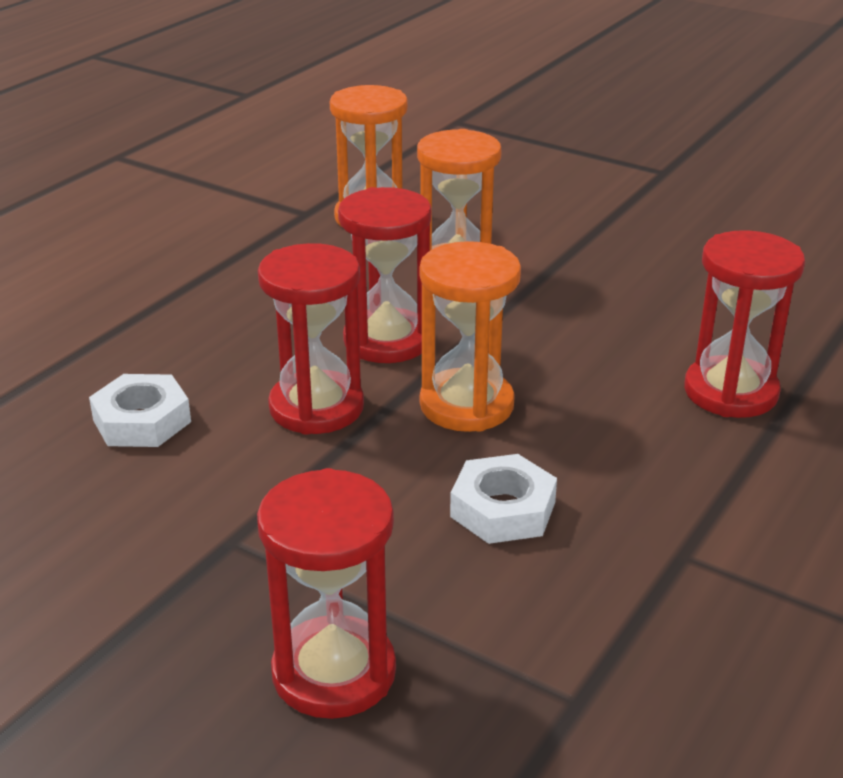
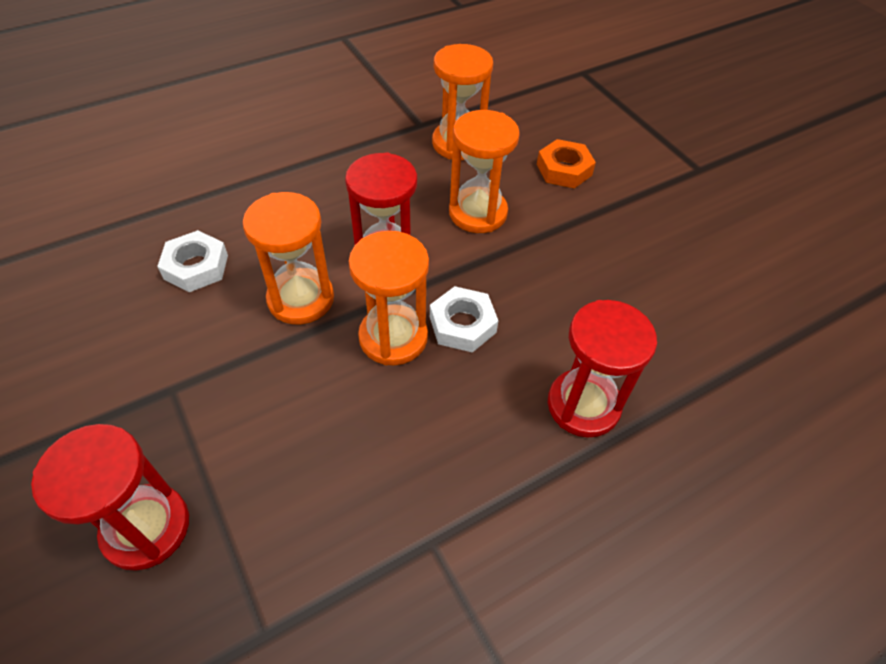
camera: 25 degrees right, 20 degrees up
(316, 407) = (301, 299): red hourglass -> orange hourglass
(503, 509) = (346, 441): white nut -> white nut (462, 324)
(519, 209) = (564, 169): none -> orange nut

